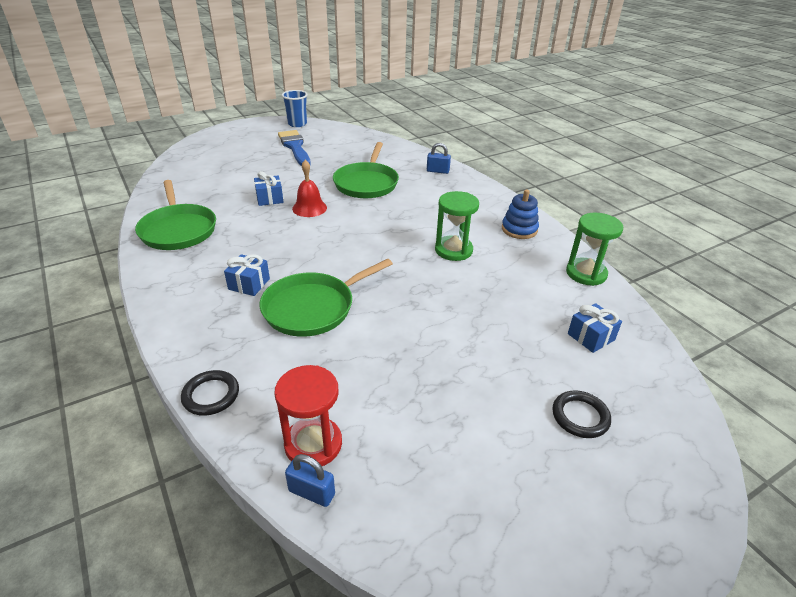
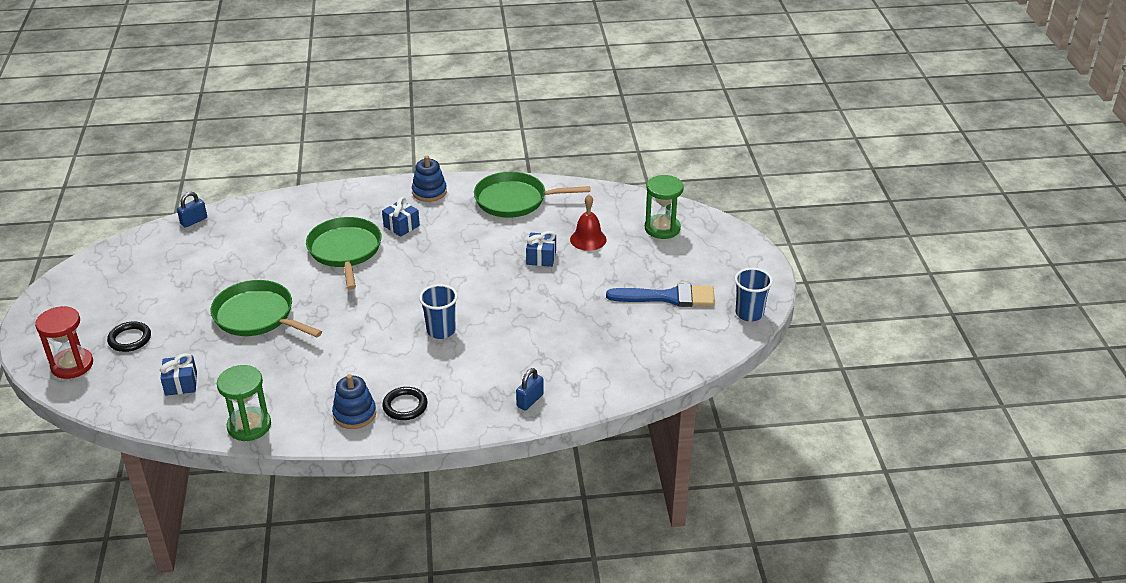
camera: 115 degrees right, 0 degrees up
(172, 285) = (429, 192): none -> blue stacking toy
(211, 395) = (296, 197): black ring -> black ring (405, 406)
(309, 208) = (504, 279): red bell -> red bell (588, 239)
(313, 444) = (223, 227): red hourglass -> red hourglass (72, 365)
(366, 183) = (534, 331): green pan -> green pan (257, 316)
(396, 219) = (441, 331): none -> blue cup
(453, 250) = (357, 351): green hourglass -> green hourglass (662, 228)

